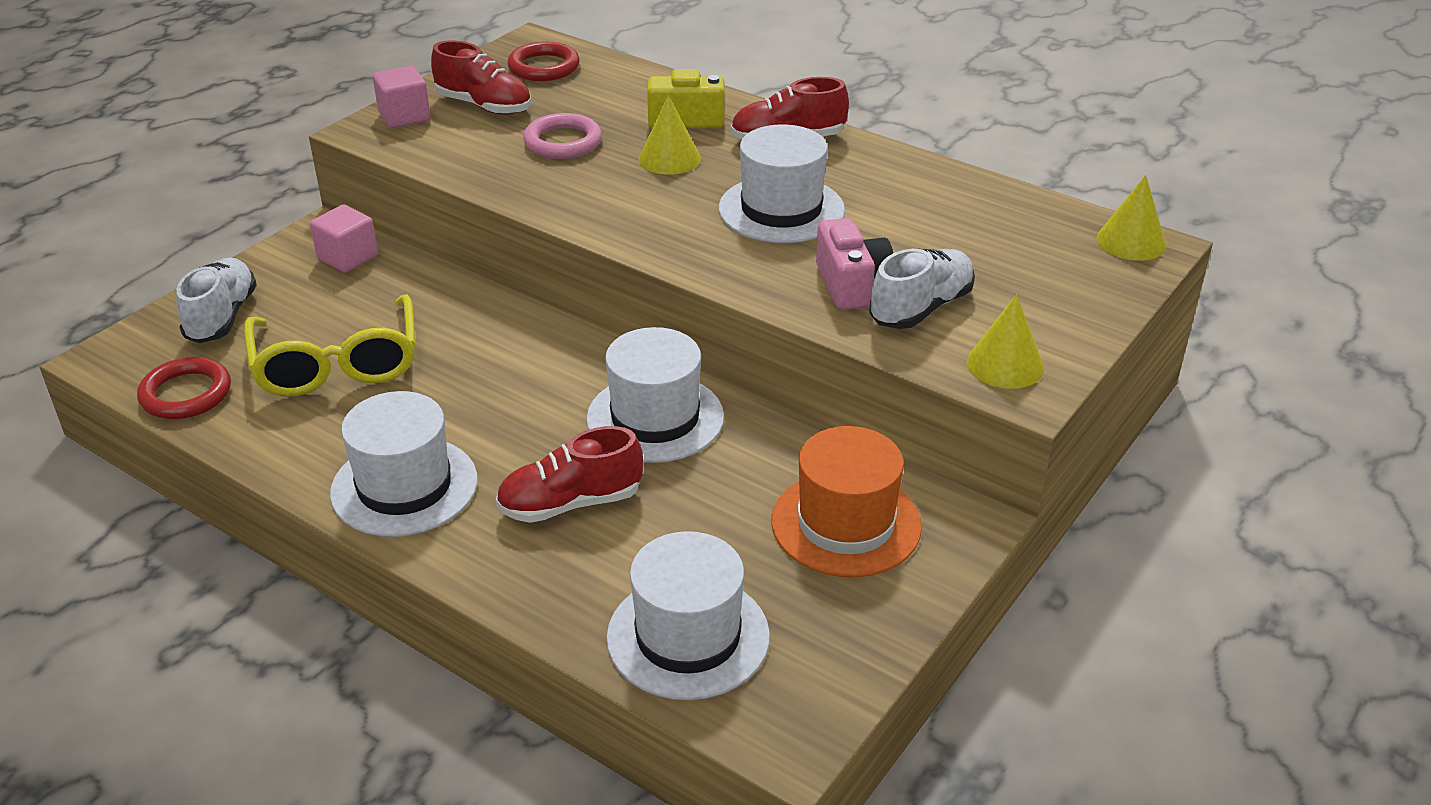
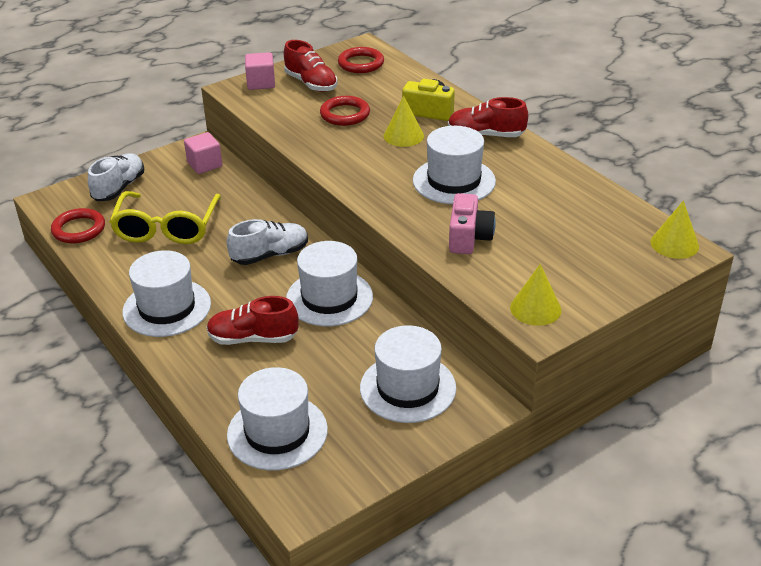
camera: 20 degrees right, 0 degrees up
(563, 142) = (345, 114): pink ring -> red ring
(846, 524) = (408, 388): orange hat -> white hat
(921, 308) = (504, 261): white shoe -> white shoe (270, 255)

